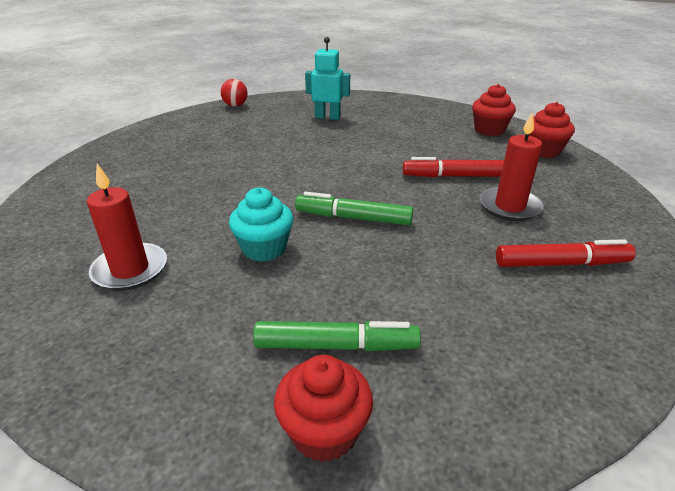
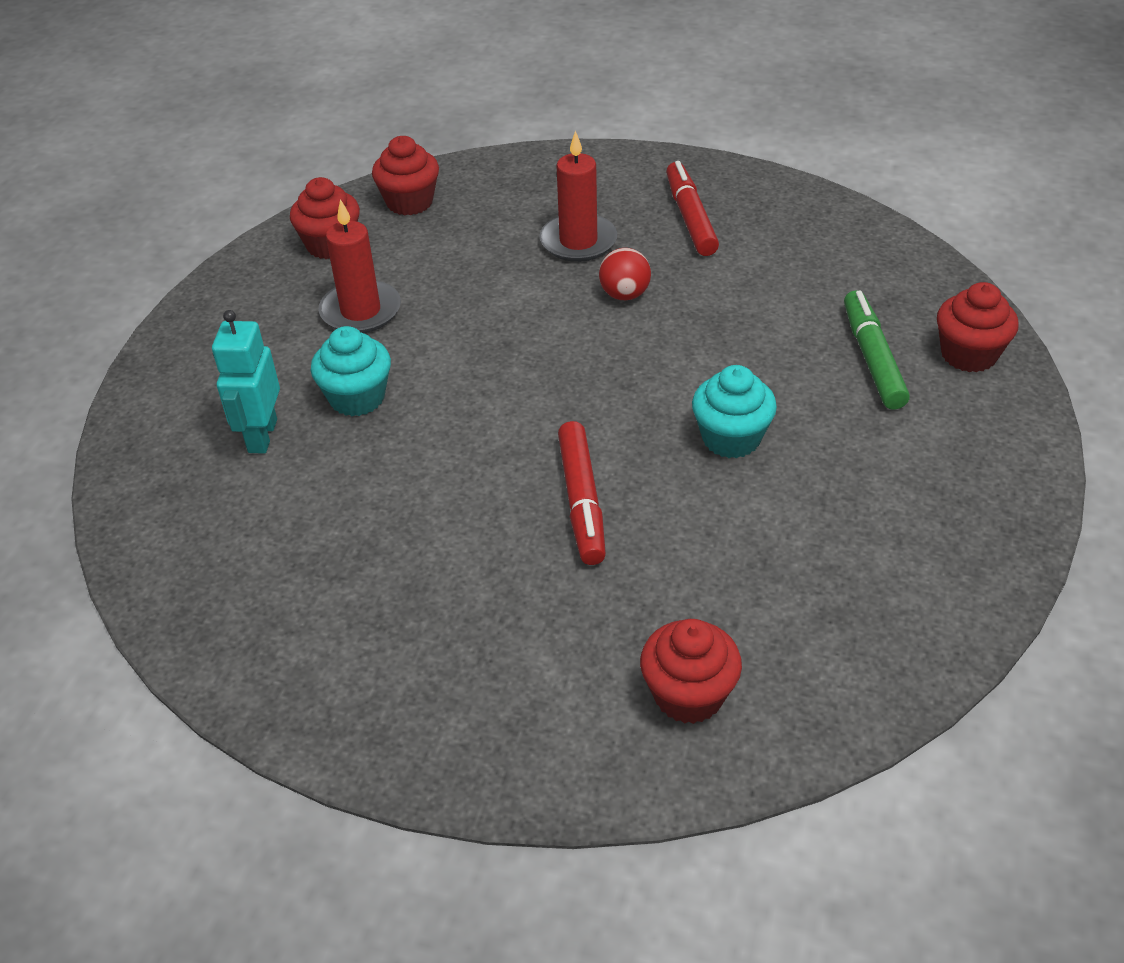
camera: 95 degrees left, 10 degrees up
(75, 209) = (688, 695): none -> red cupcake
(130, 270) = (818, 555): red candle -> red candle (361, 311)
(235, 105) = (175, 600): red ball -> red ball (624, 295)
(349, 136) = (357, 398): none -> turquoise cupcake
(353, 218) = (637, 368): green marker -> none
(453, 176) = (501, 283): red marker -> red marker (581, 501)

